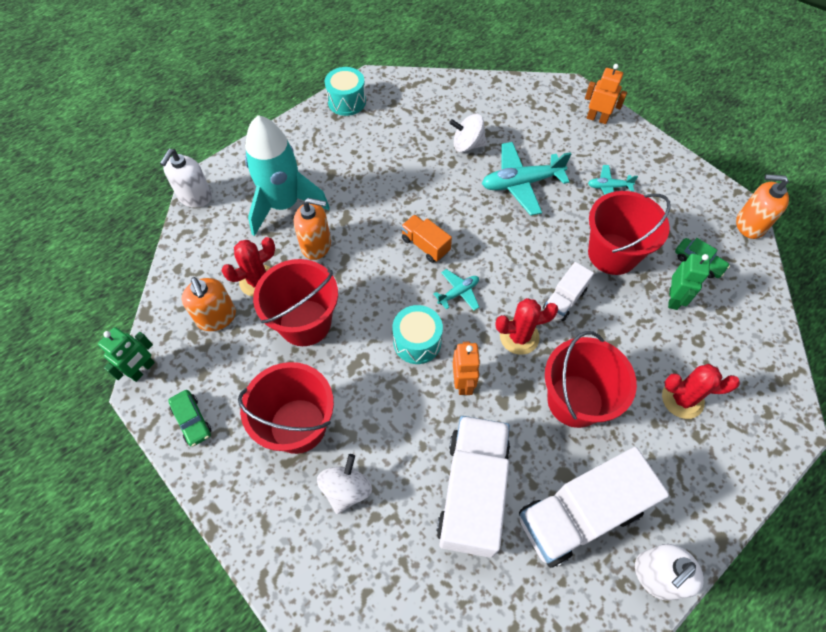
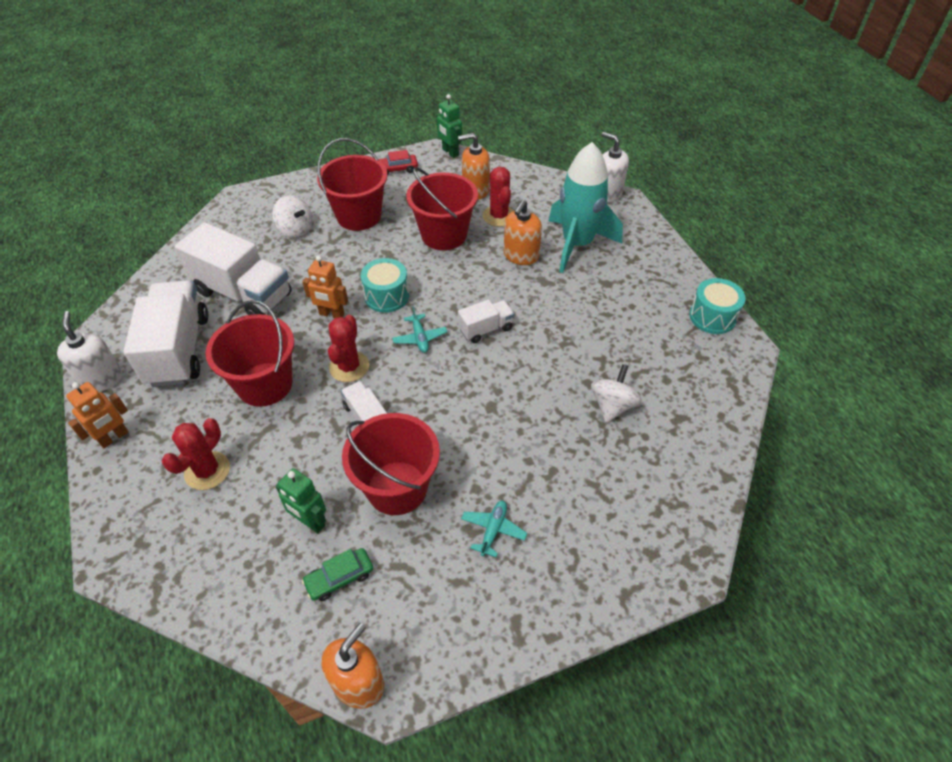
camera: 110 degrees right, 10 degrees down
(192, 420) = (396, 169): green car -> red car
(425, 245) = (486, 329): orange truck -> white truck
(521, 183) = (534, 437): turquoise plane -> none
(597, 118) = (619, 574): orange robot -> orange robot (114, 437)

